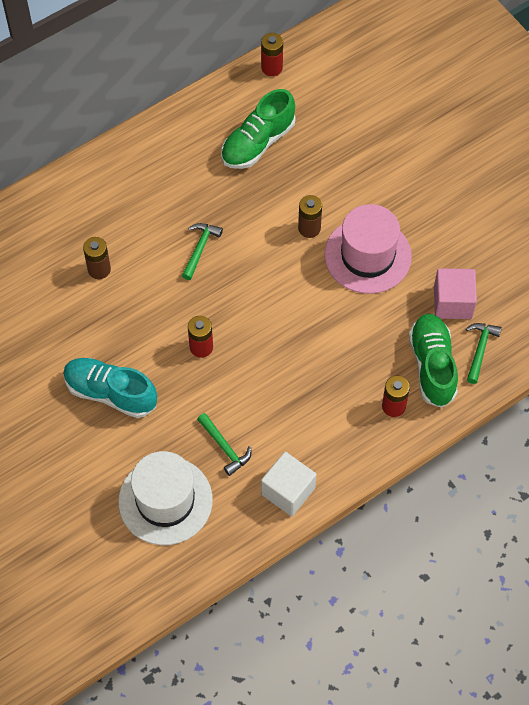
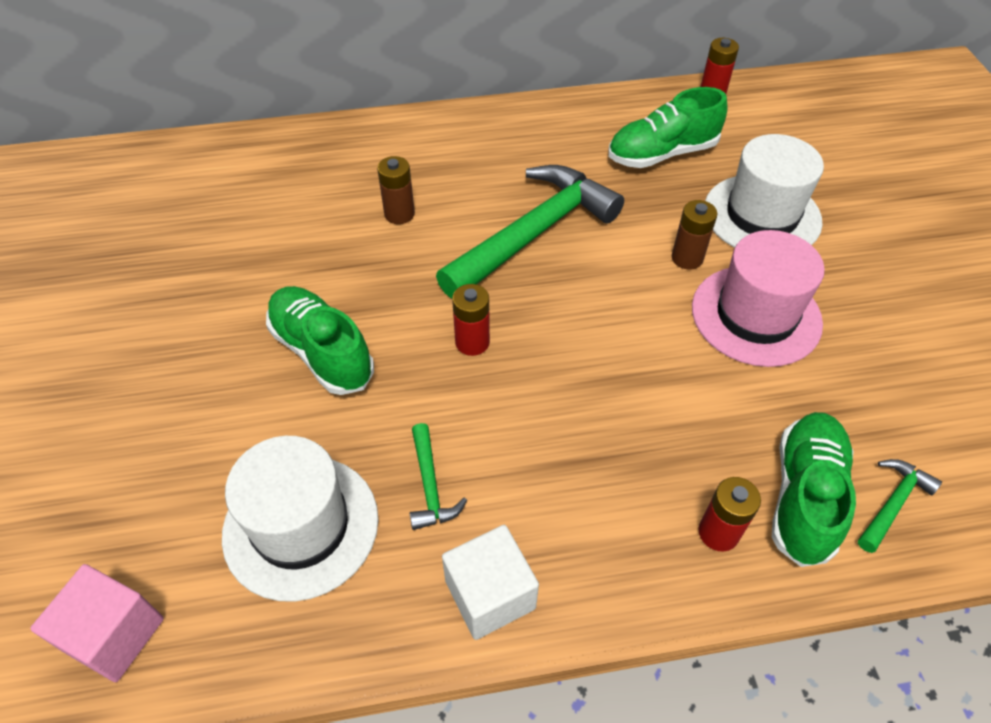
camera: 25 degrees right, 10 degrees down
(110, 393) = (322, 352): turquoise shoe -> green shoe
(200, 248) = (534, 233): green hammer -> green hammer, size x2.31
(345, 172) = (762, 215): none -> white hat
(452, 302) = (866, 419): pink cube -> pink cube (114, 634)

